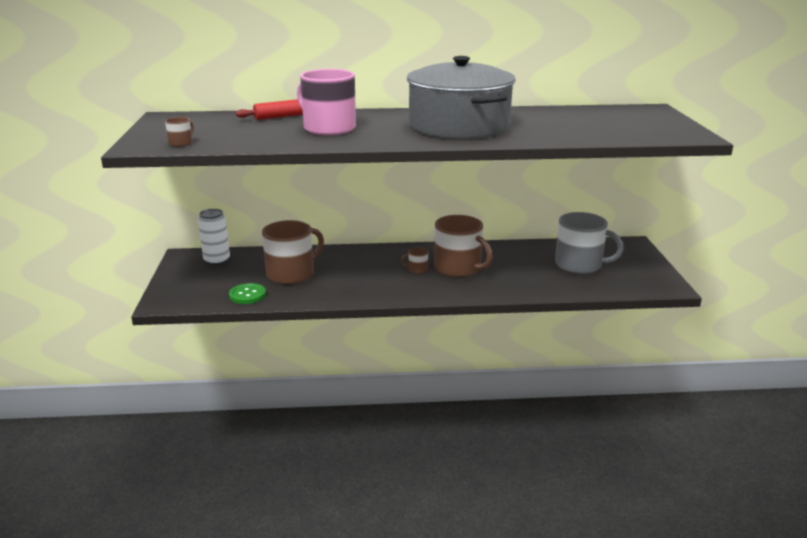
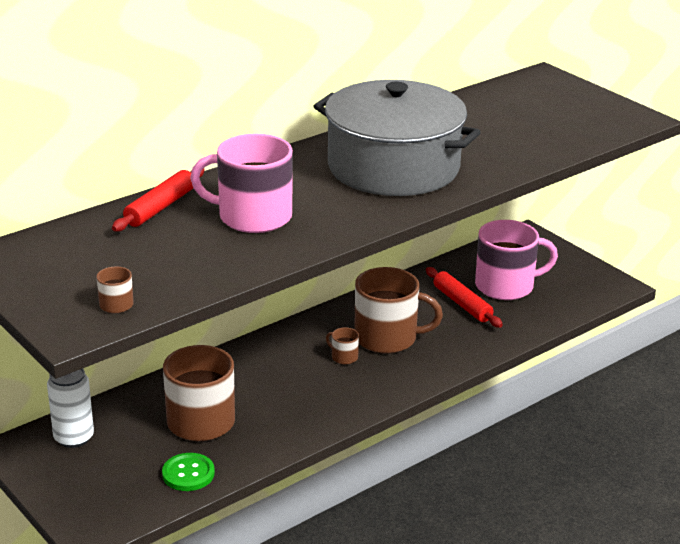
camera: 35 degrees left, 5 degrees up
(417, 269) = (344, 357): brown mug -> brown mug turned 75 degrees clockwise
(534, 265) = (462, 304): none -> red rolling pin
(579, 265) = (506, 286): grey mug -> pink mug

